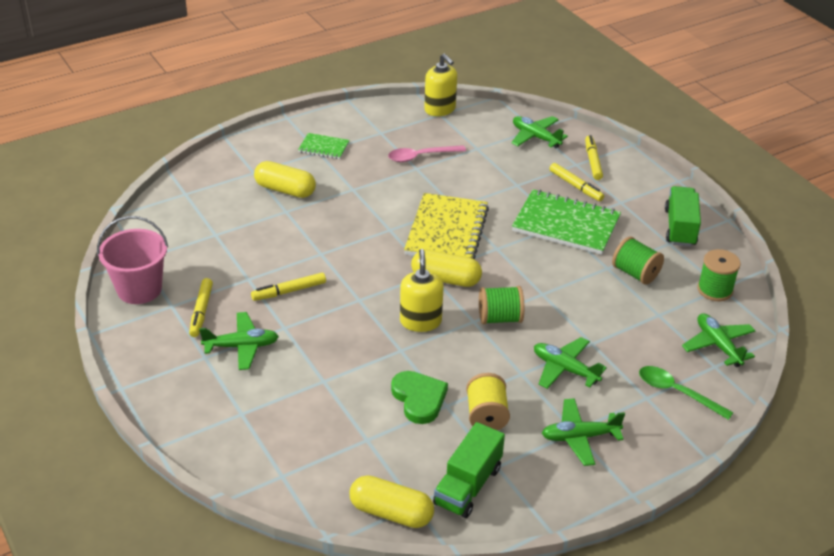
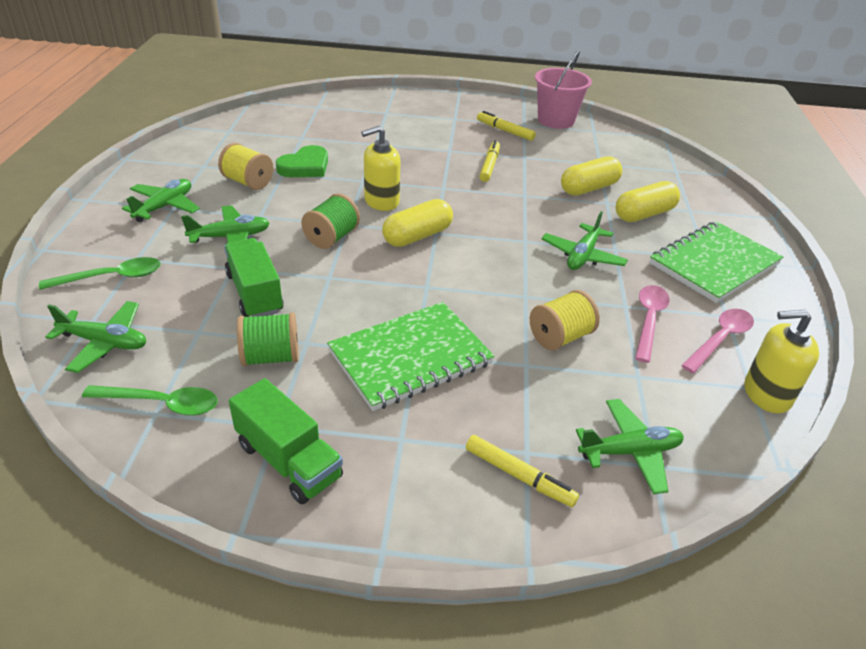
camera: 125 degrees right, 0 degrees up
(241, 346) = (449, 131): green plane -> green plane (582, 256)
(324, 147) = (714, 264): green notebook -> green notebook, size x1.98
(391, 512) = (236, 122): yellow capsule -> yellow capsule (589, 188)
(409, 130) = (720, 339): none -> pink spoon
(419, 399) = (305, 166): green heart -> green heart turned 60 degrees counterclockwise
(420, 321) = (381, 201): yellow soap dispenser -> yellow soap dispenser turned 120 degrees clockwise
(446, 231) = (488, 270): yellow notebook -> none
(468, 486) = (209, 150): green truck -> green truck (255, 293)
(478, 181) = (560, 337): none -> yellow spool
(576, 186) = (476, 416): yellow marker -> none
(715, 290) = (161, 403): green spool -> green spoon

